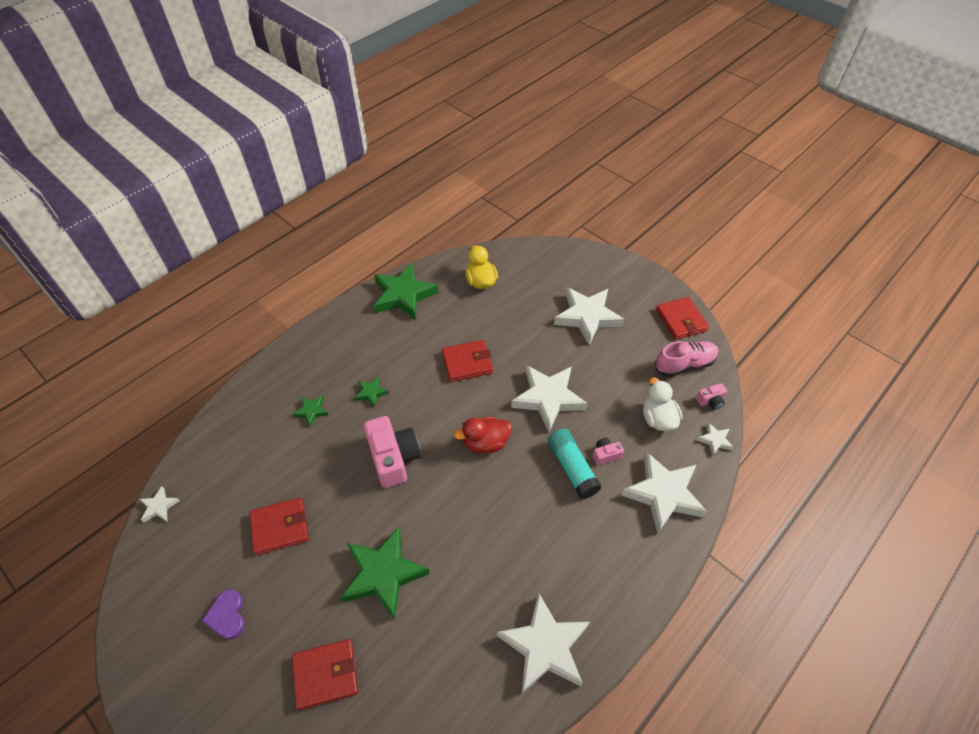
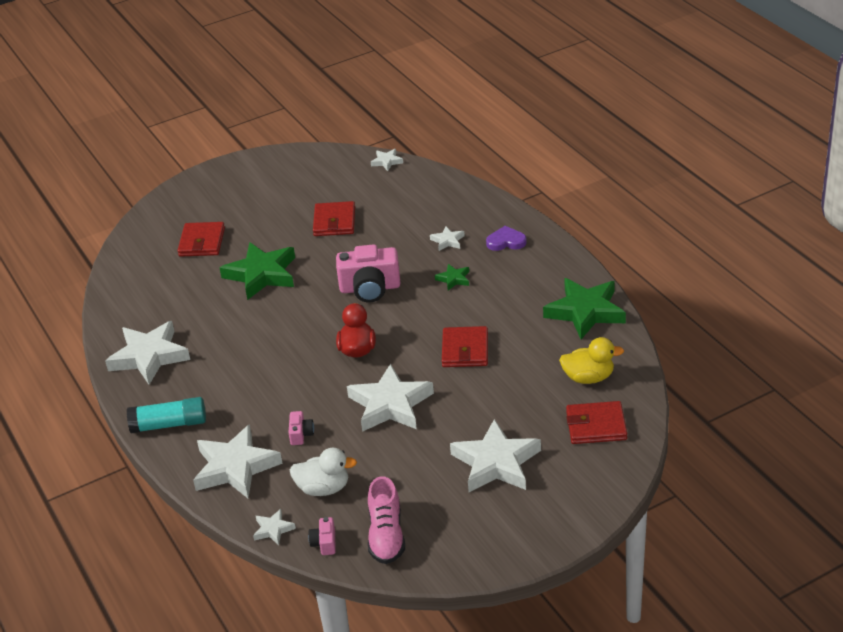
camera: 110 degrees right, 15 degrees down
(227, 616) = (274, 197): purple heart -> purple heart (506, 241)
(311, 411) = (447, 241): green star -> white star
(572, 468) = (299, 406): turquoise glue stick -> turquoise glue stick (169, 424)
(681, 320) = (457, 554): red wallet -> red wallet (596, 426)

